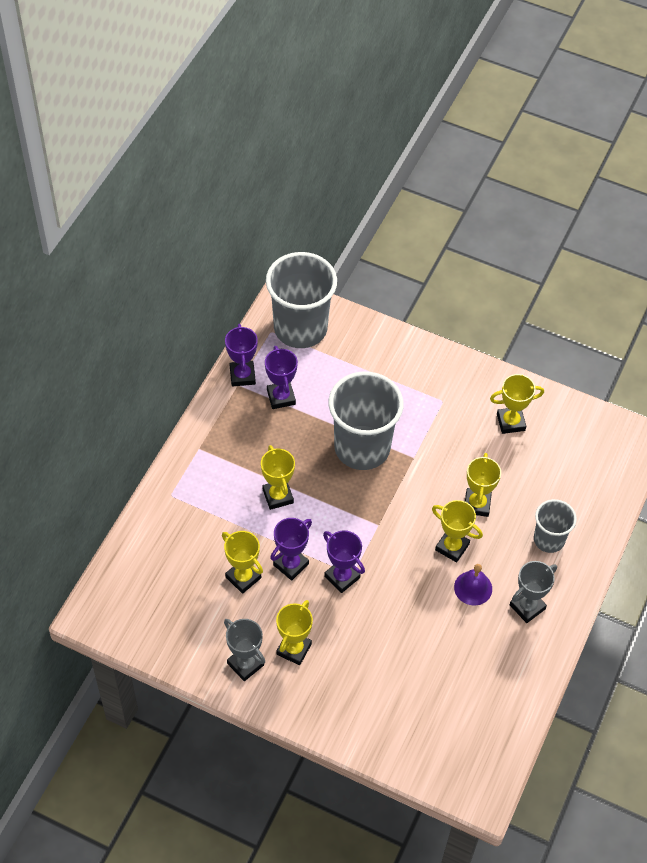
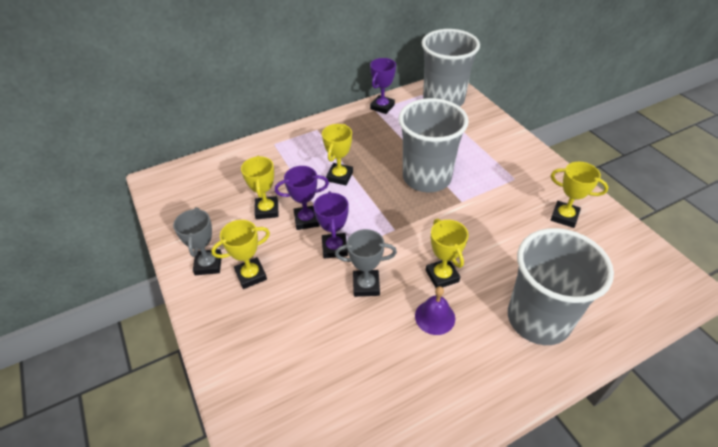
camera: 40 degrees right, 10 degrees down
(281, 397) = (396, 127): purple trophy -> none
(477, 504) = (489, 257): yellow trophy -> none
(527, 607) = (474, 363): grey trophy -> grey trophy (366, 285)
(549, 539) = (538, 319): grey cup -> grey cup, size x1.84

